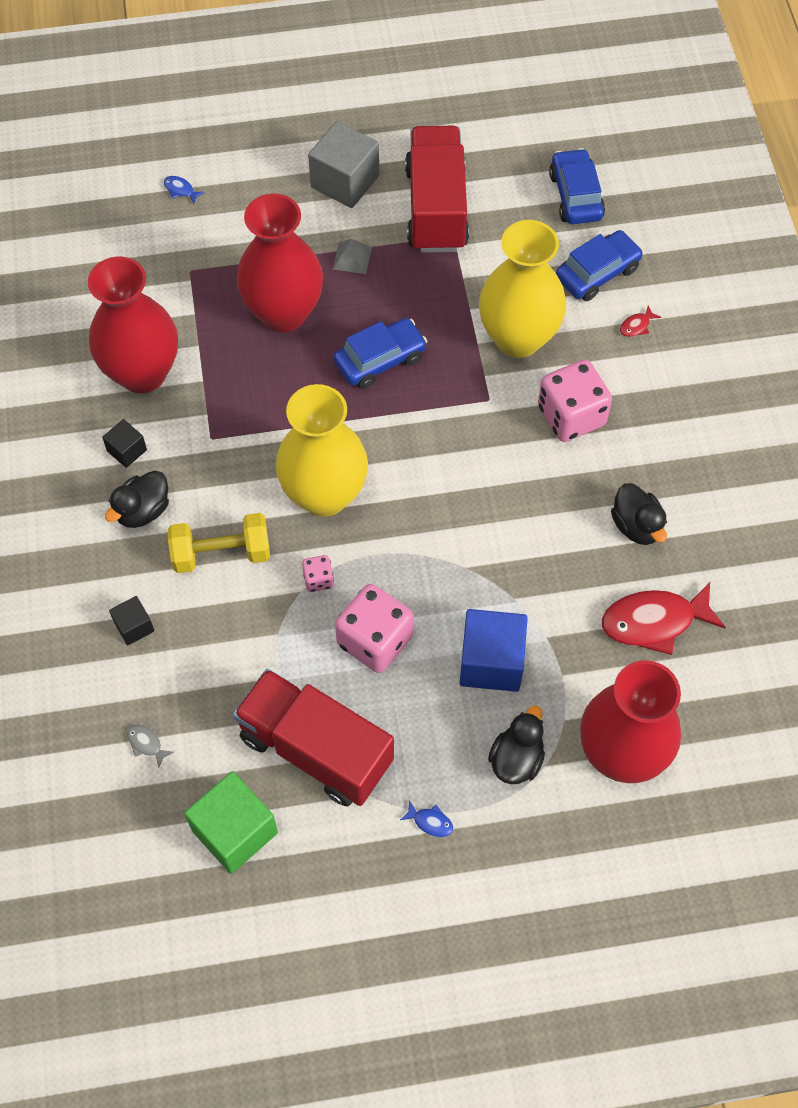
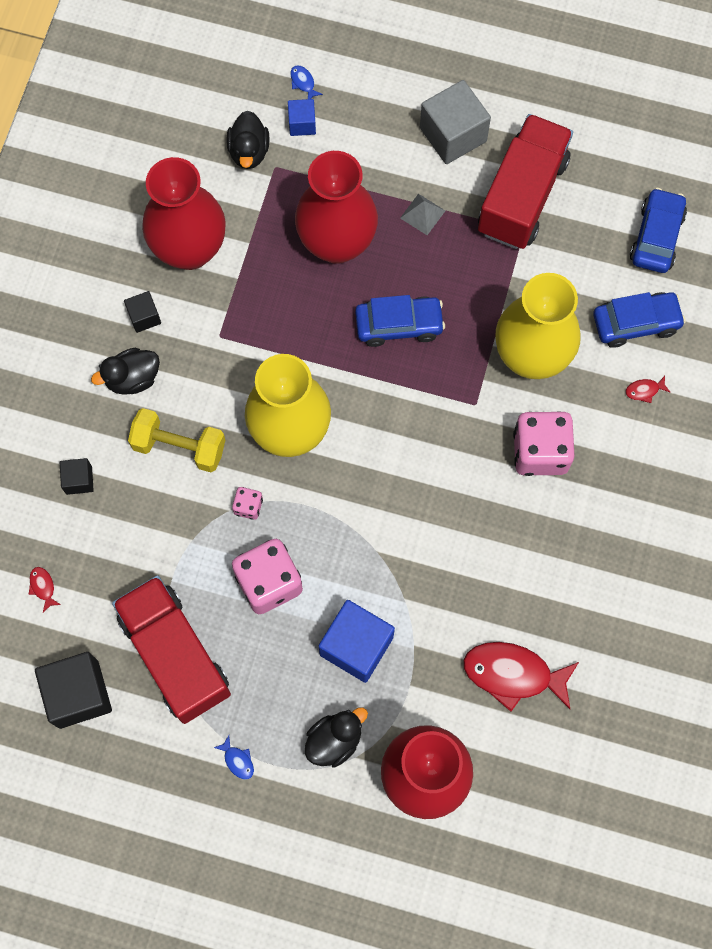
camera: 25 degrees right, 10 degrees up
(146, 744) = (43, 587): grey fish -> red fish
(197, 225) = (302, 124): none -> blue cube
(234, 831) = (78, 694): green cube -> black cube
(636, 526) = (544, 580): black duck -> black duck (249, 151)

